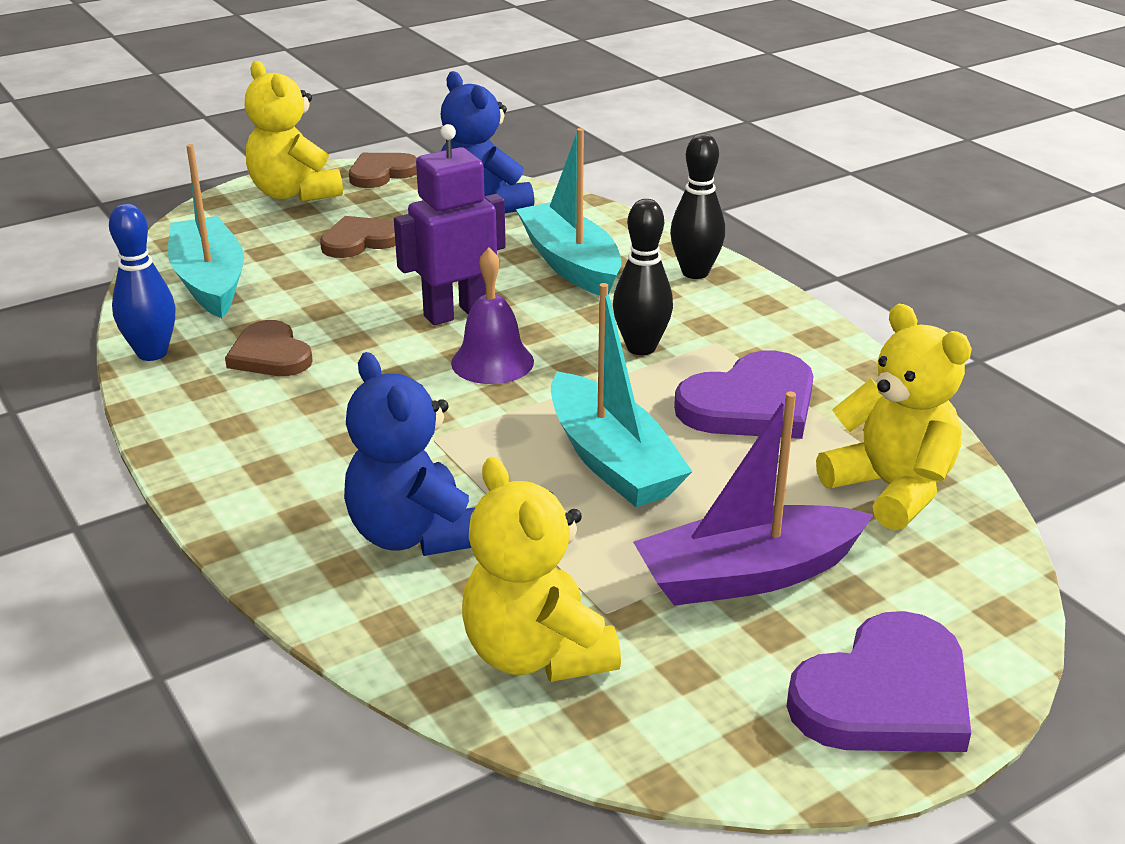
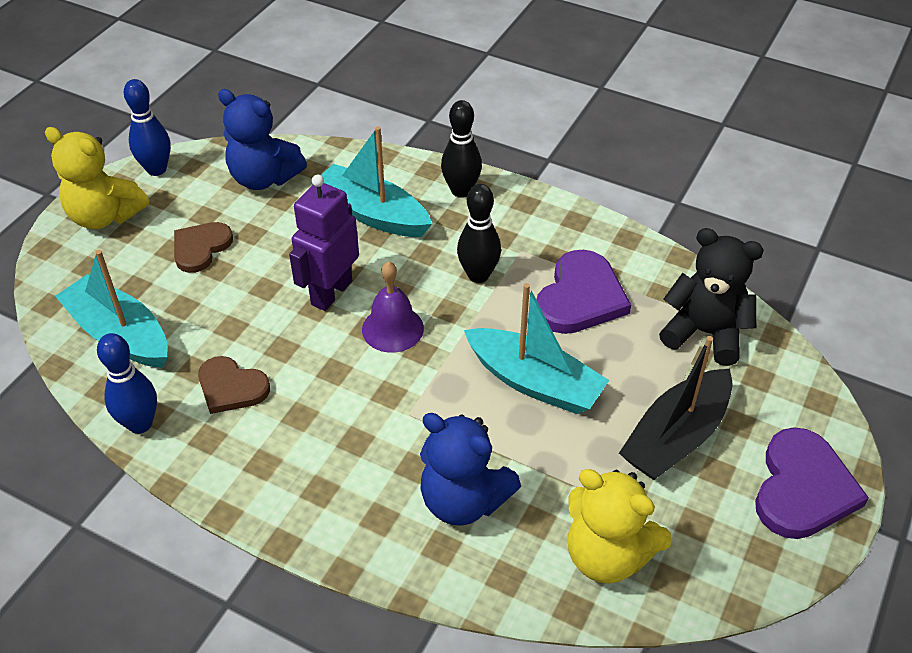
camera: 30 degrees left, 15 degrees up
(381, 173) = (156, 169): brown heart -> blue bowling pin
(747, 575) = (676, 437): purple boat -> black boat
(891, 489) = (705, 333): yellow teddy bear -> black teddy bear

